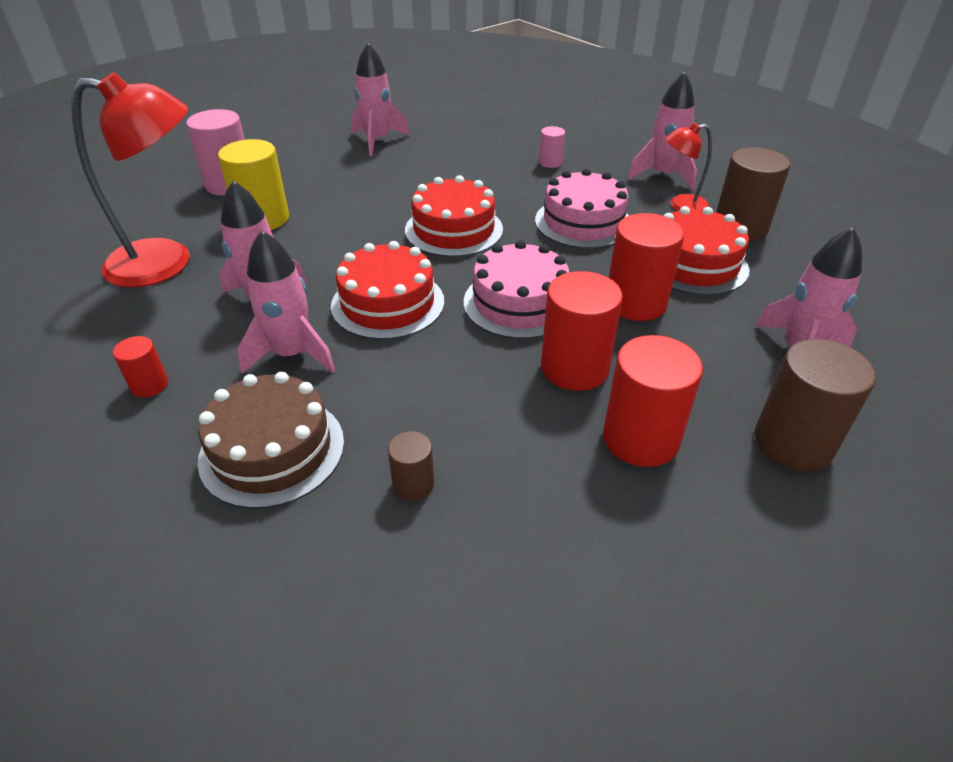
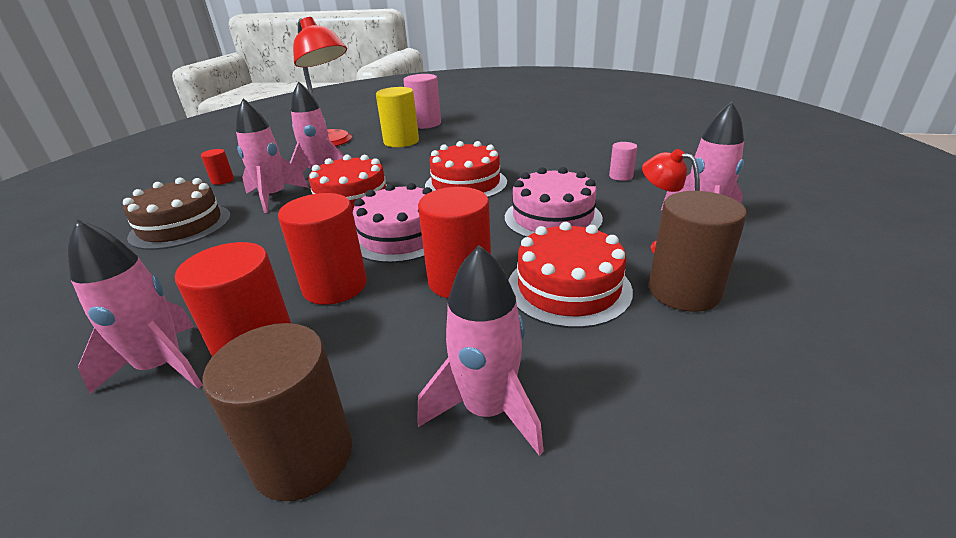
camera: 55 degrees right, 10 degrees down
(377, 141) = (537, 128): pink rocket -> pink rocket (162, 366)
(413, 484) = (162, 276): brown cylinder -> none

